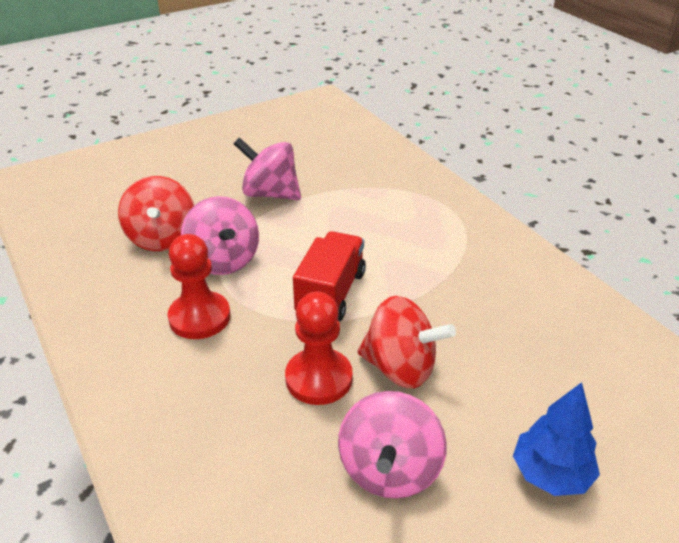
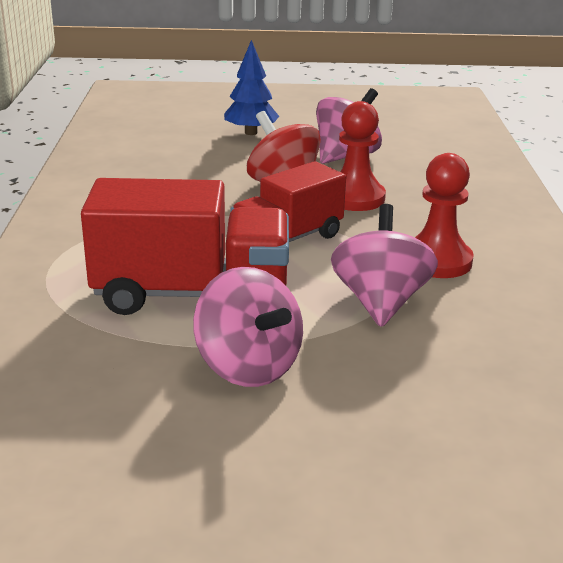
camera: 150 degrees left, 10 degrees down
(162, 238) = (450, 355): red spinning top -> none
(345, 222) = (192, 294): none -> red truck

